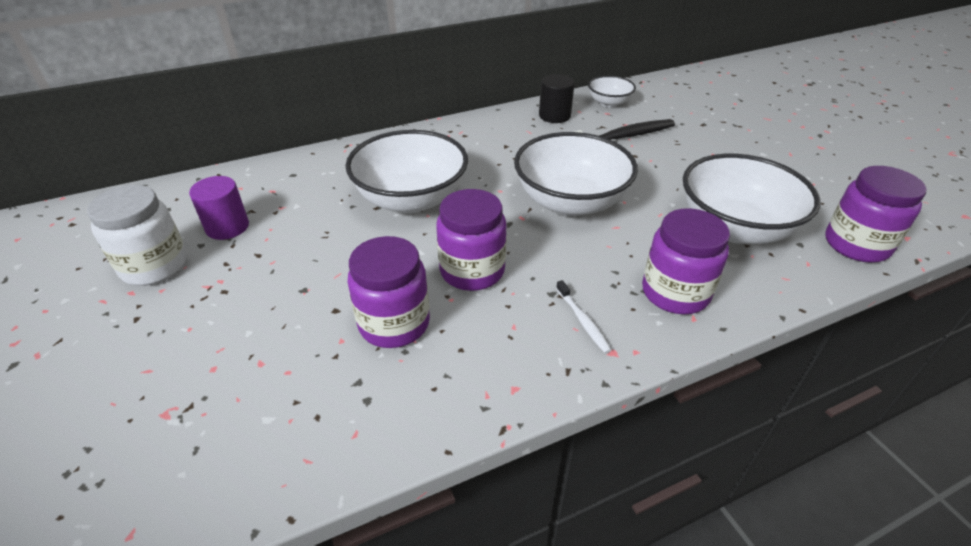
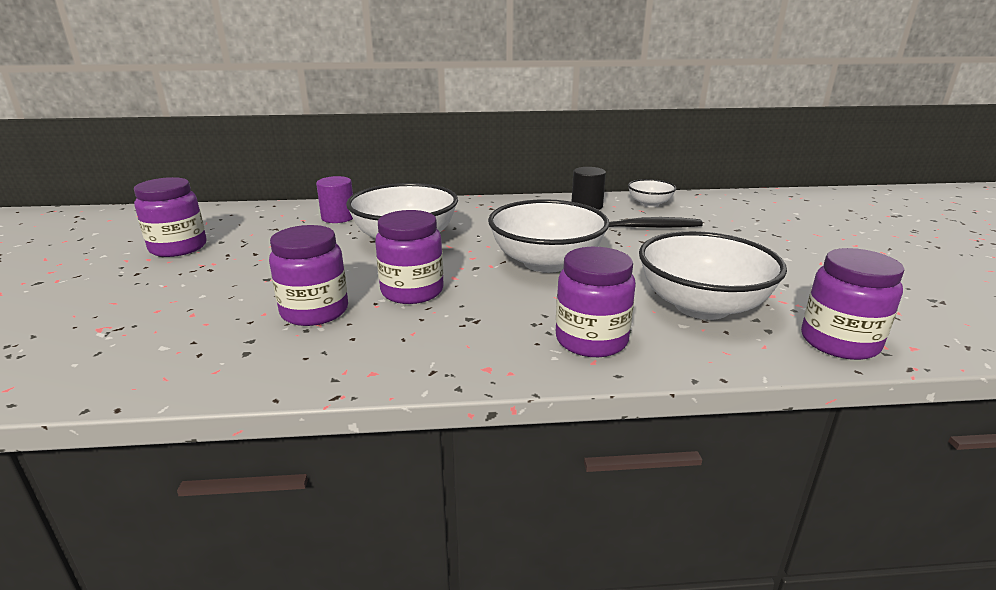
camera: 20 degrees right, 15 degrees down
(155, 266) = (178, 248): white jar -> purple jar
(227, 227) = (249, 235): purple cylinder -> purple cylinder (338, 217)
(583, 321) = (479, 342): white toothbrush -> none

